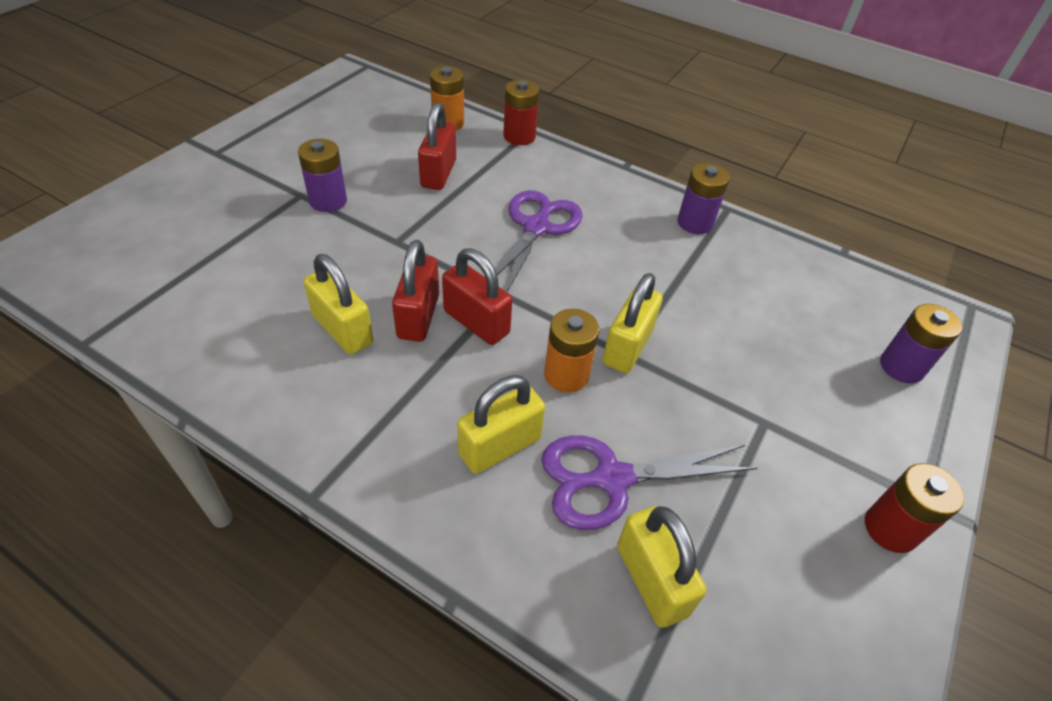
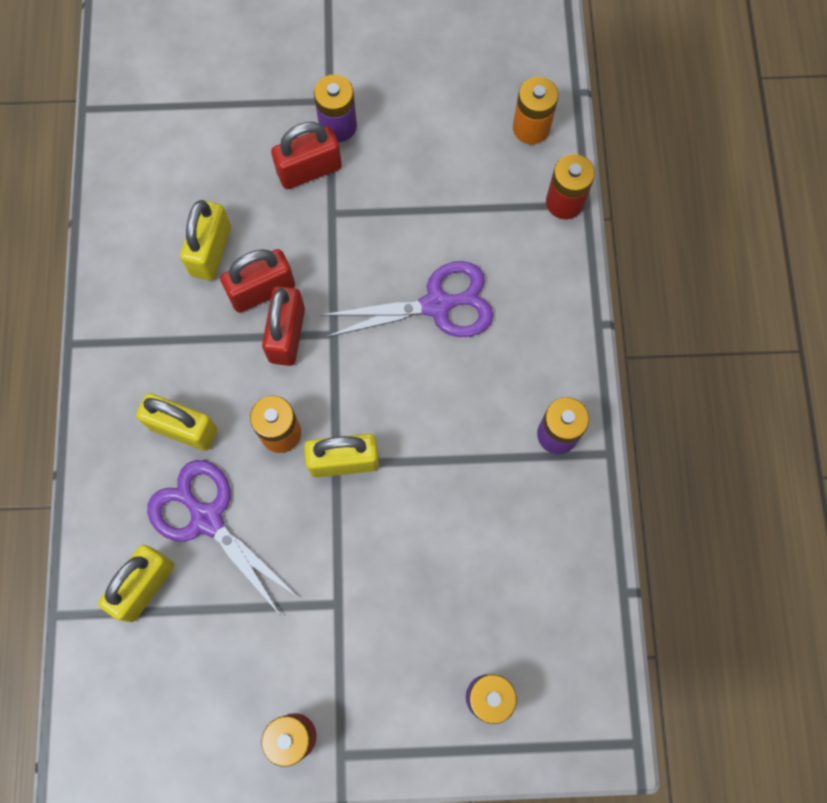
camera: 60 degrees right, 25 degrees up
(438, 174) = (445, 178): red padlock -> red padlock (309, 170)

